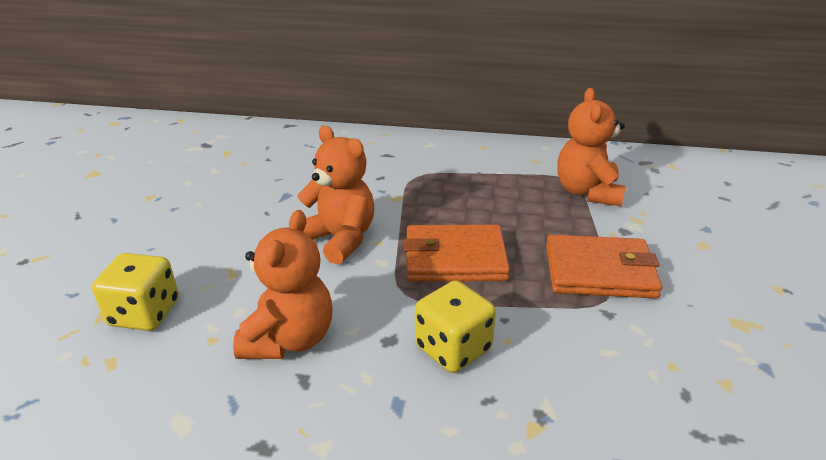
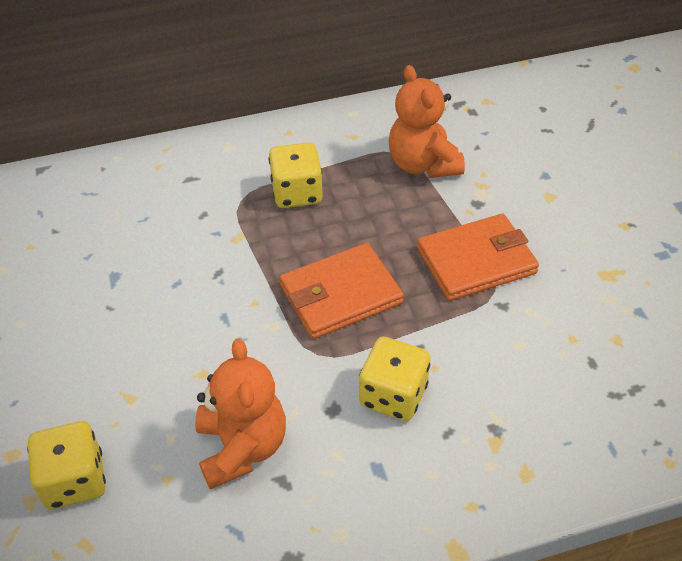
camera: 25 degrees left, 15 degrees up
(340, 239) = (213, 313): orange teddy bear -> none
(464, 183) = (297, 193): none -> yellow dice

